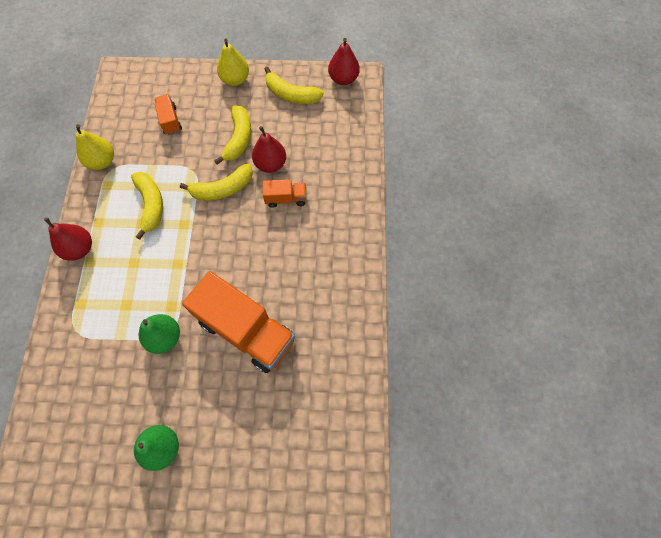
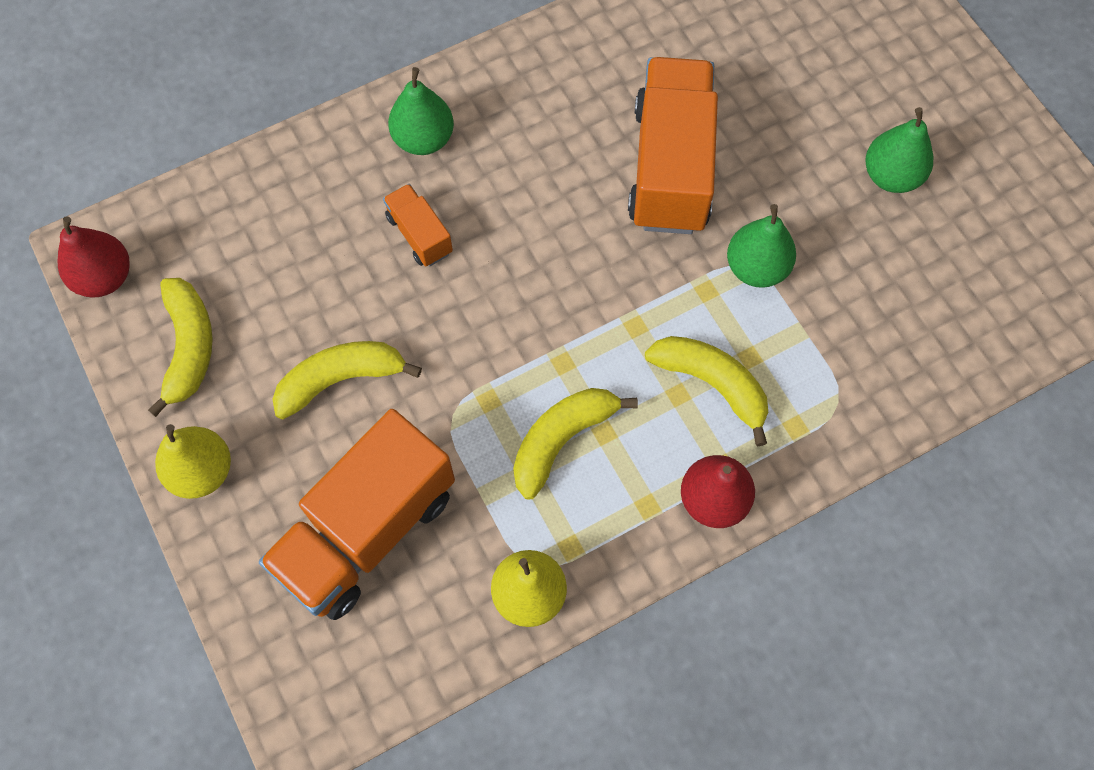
camera: 120 degrees left, 0 degrees up
(170, 120) = (367, 531): orange truck -> orange truck, size x2.14
(223, 189) = (460, 342): yellow banana -> yellow banana (712, 384)
(270, 164) = (365, 295): red pear -> none
(336, 224) = (423, 139): none -> green pear

